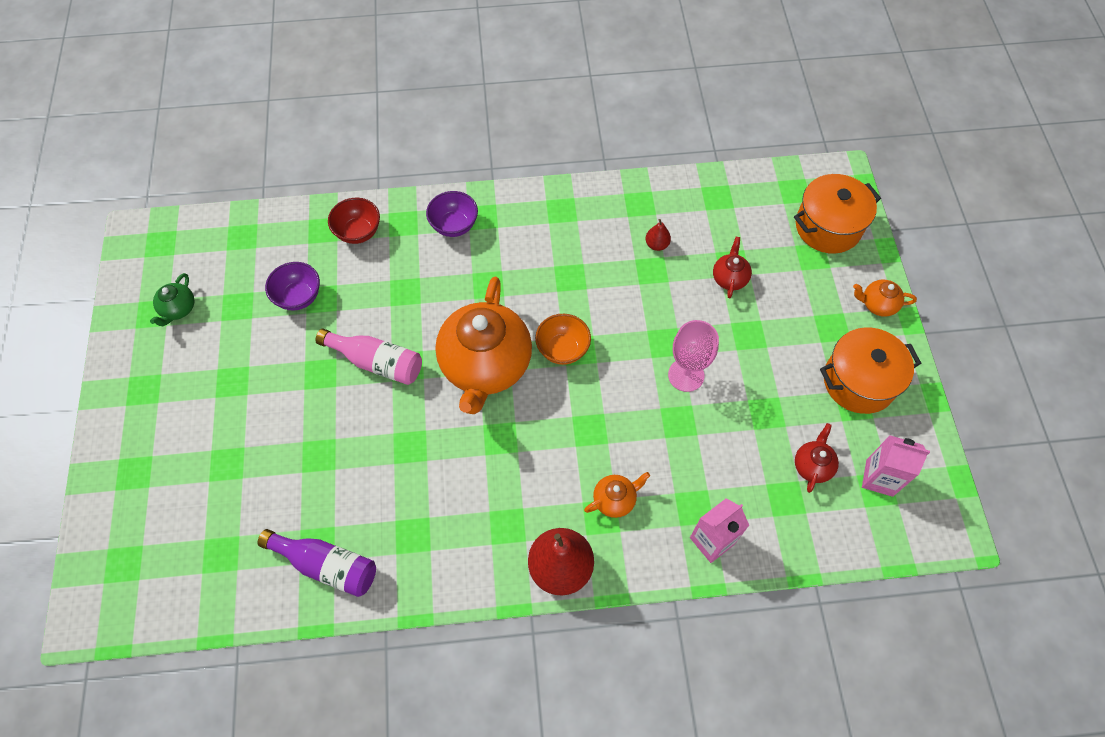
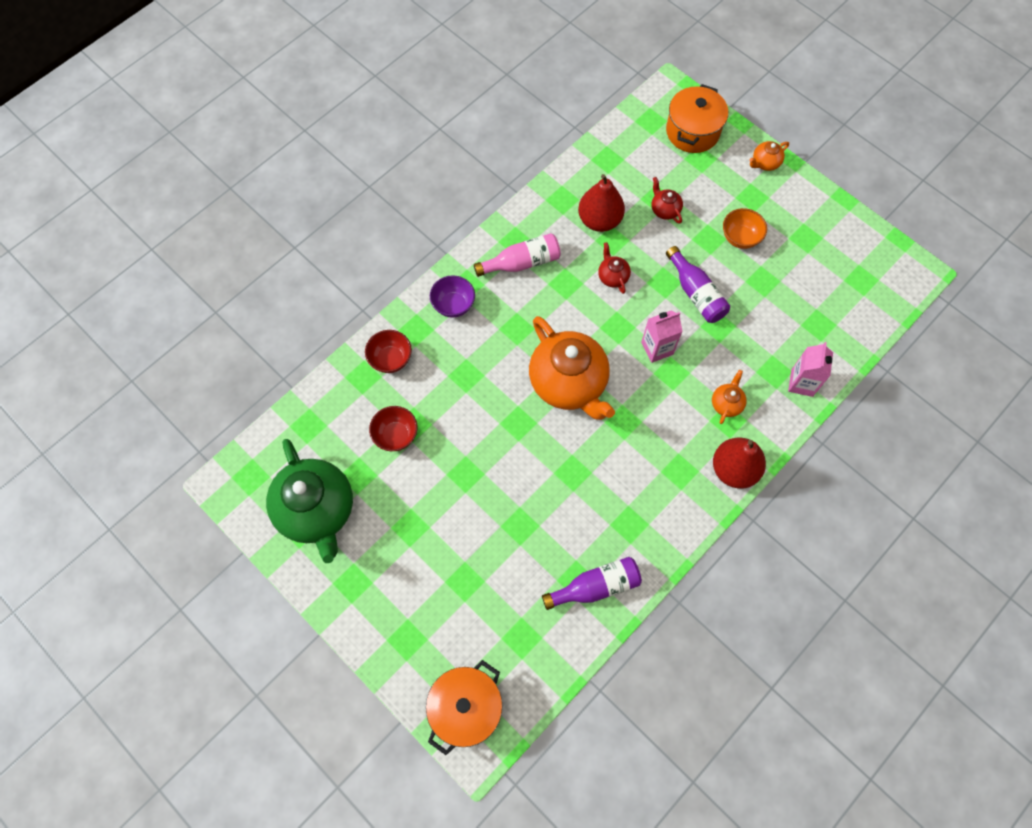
camera: 40 degrees left, 5 degrees up
(178, 309) = (317, 511): green teapot -> green teapot, size x2.35
(298, 297) = (396, 435): purple bowl -> red bowl
(377, 362) = (496, 437): pink bottle -> pink bottle (522, 263)
(562, 349) = (606, 335): orange bowl -> orange bowl (740, 238)
(657, 244) = (599, 220): red pear -> red pear, size x2.16
(686, 375) = (696, 293): pink goblet -> purple bottle
(812, 465) = (815, 293): red teapot -> red teapot (612, 276)
(859, 381) = (796, 221): orange pot -> orange pot (466, 708)
(879, 478) = (857, 272): pink carton -> pink carton (657, 348)

